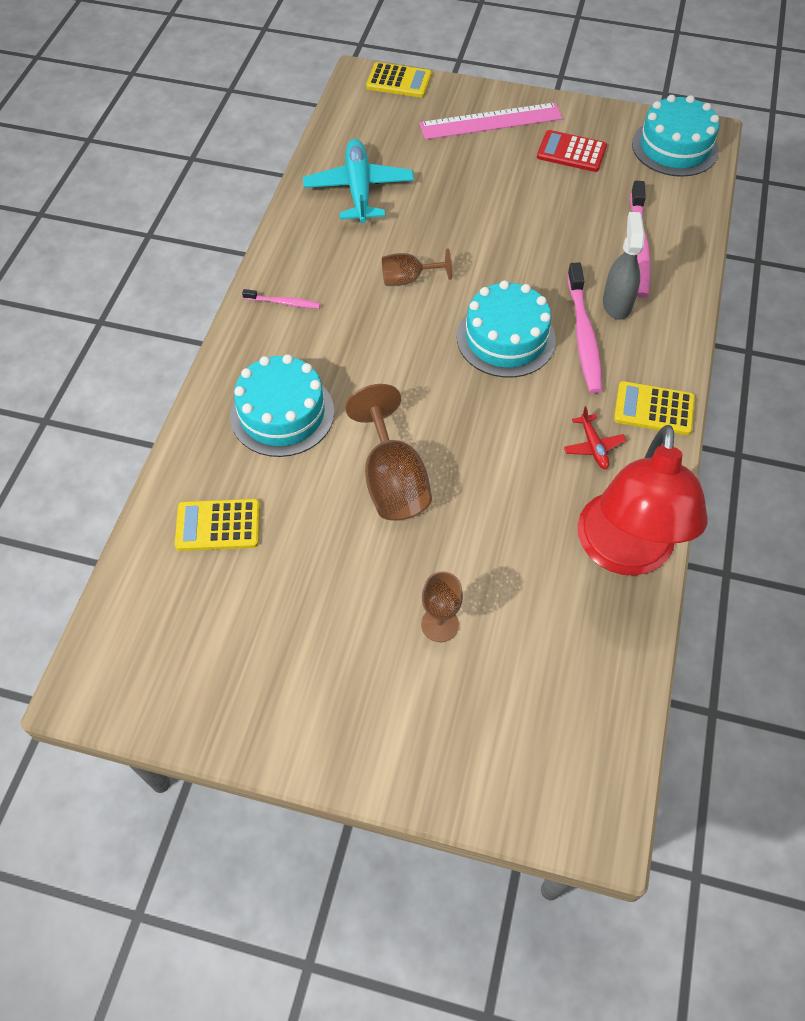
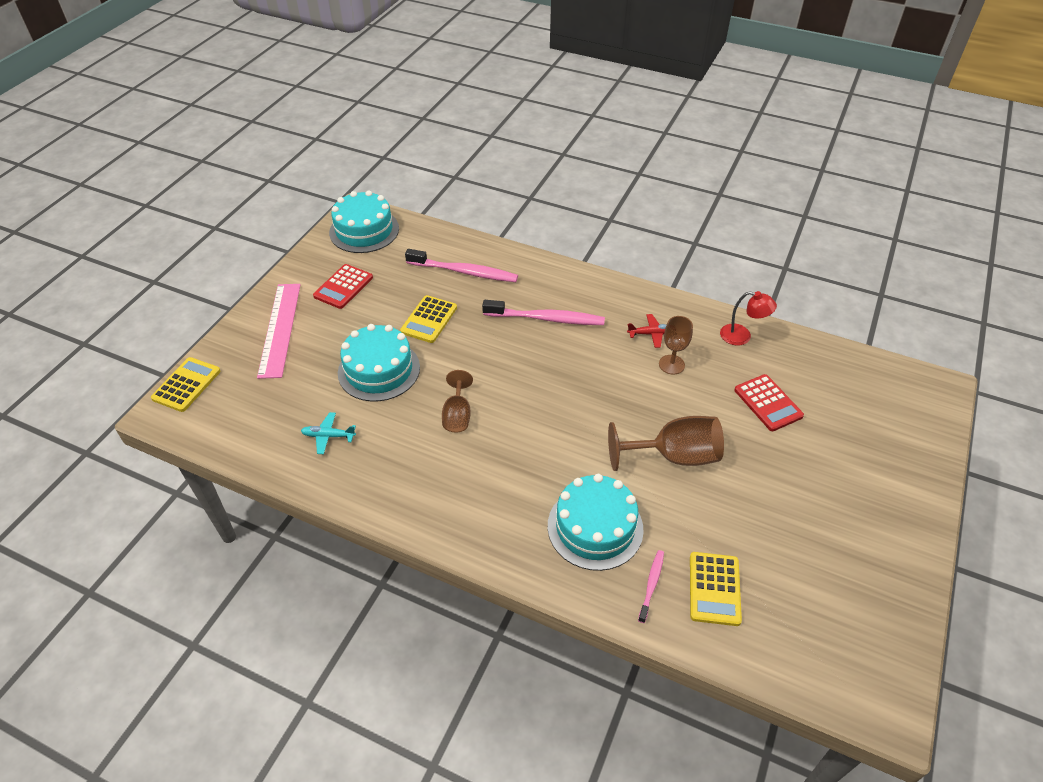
camera: 80 degrees left, 10 degrees down
(283, 303) = (460, 513): pink toothbrush -> pink toothbrush (651, 585)
(358, 189) = (328, 436): turquoise plane -> turquoise plane, size x0.48
(440, 624) = (804, 445): brown goblet -> brown goblet (671, 364)
(504, 583) = (768, 403): none -> red calculator
(506, 338) = (539, 363): turquoise cake -> turquoise cake (379, 370)
(617, 303) = (519, 295): grey spray bottle -> none
(624, 553) = (742, 336): red lamp -> red lamp, size x0.45
(654, 409) = (622, 297): yellow calculator -> yellow calculator (429, 319)

